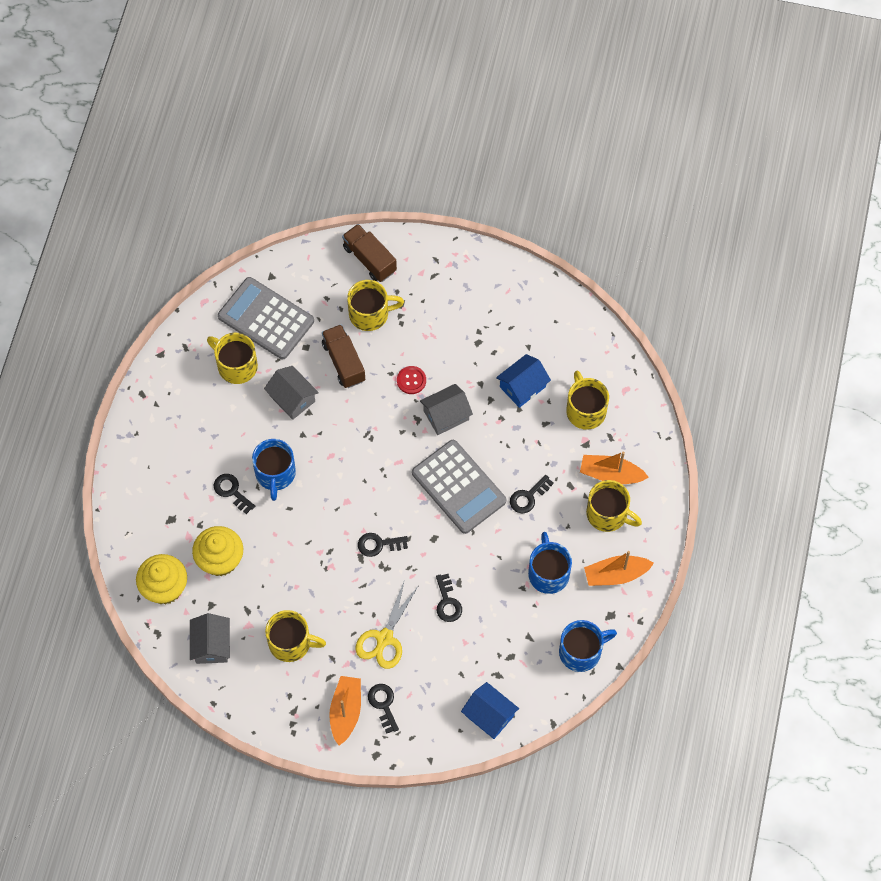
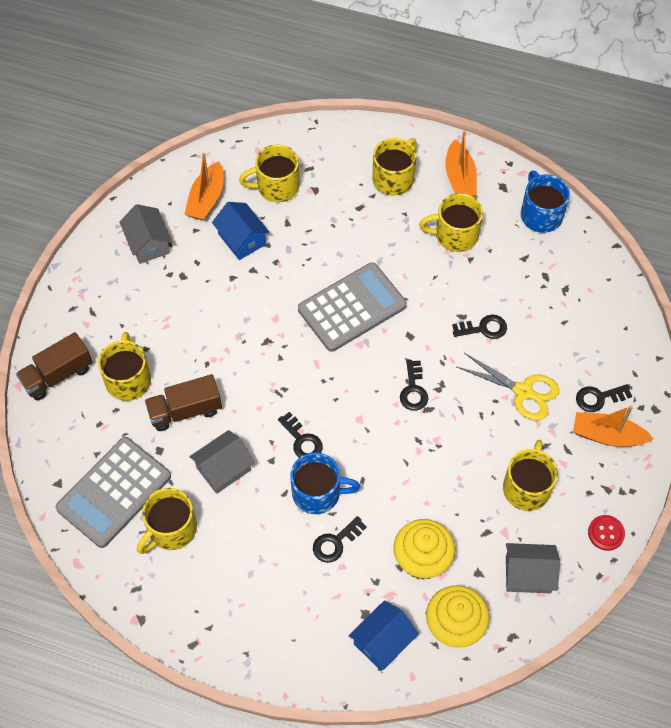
camera: 85 degrees left, 5 degrees down
(411, 380) = (219, 343): red button -> red button (606, 533)
(446, 415) = (266, 313): grey house -> grey house (148, 243)
(489, 715) = (609, 300): blue house -> blue house (383, 641)
(528, 497) = (369, 245): black key -> black key (302, 440)
(548, 573) = (455, 235): blue mug -> yellow mug
(611, 474) = (351, 172): orange boat -> orange boat (206, 199)

